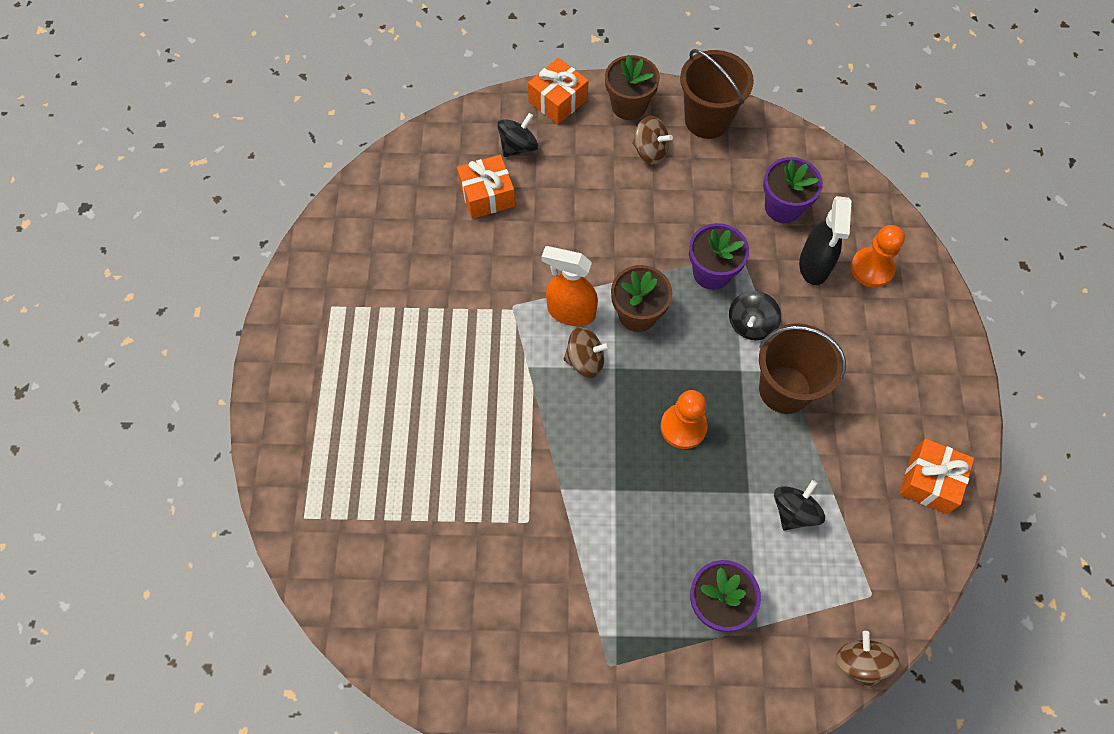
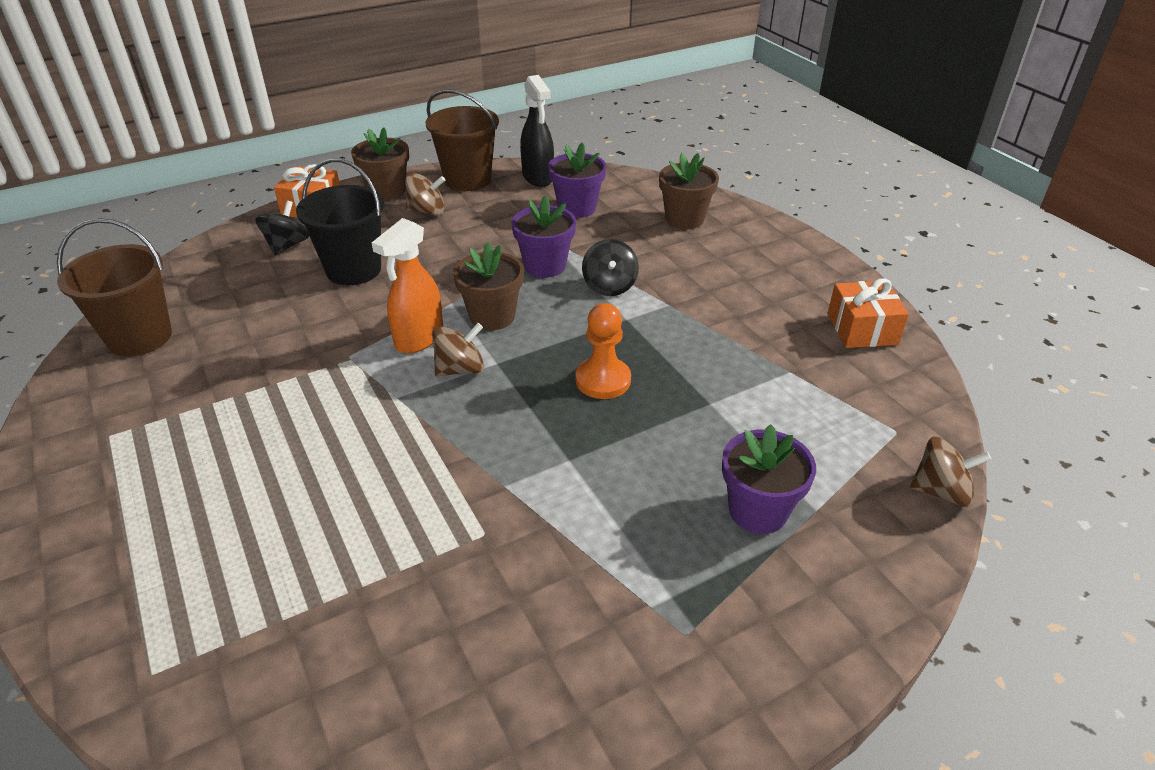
camera: 30 degrees left, 25 degrees down
(487, 195) = (271, 287): orange gift -> none
(557, 204) = (353, 270): none -> black bucket
(570, 312) = (419, 339): orange spray bottle -> orange spray bottle turned 45 degrees counterclockwise
(784, 389) = (678, 317): brown bucket -> brown bucket (140, 337)
(794, 511) = (766, 399): black spinning top -> none
(814, 266) = (634, 233): black spray bottle -> black spray bottle (538, 177)
(860, 662) = (941, 491): brown spinning top -> brown spinning top turned 135 degrees clockwise
(872, 268) = (684, 219): orange pawn -> brown flower pot

